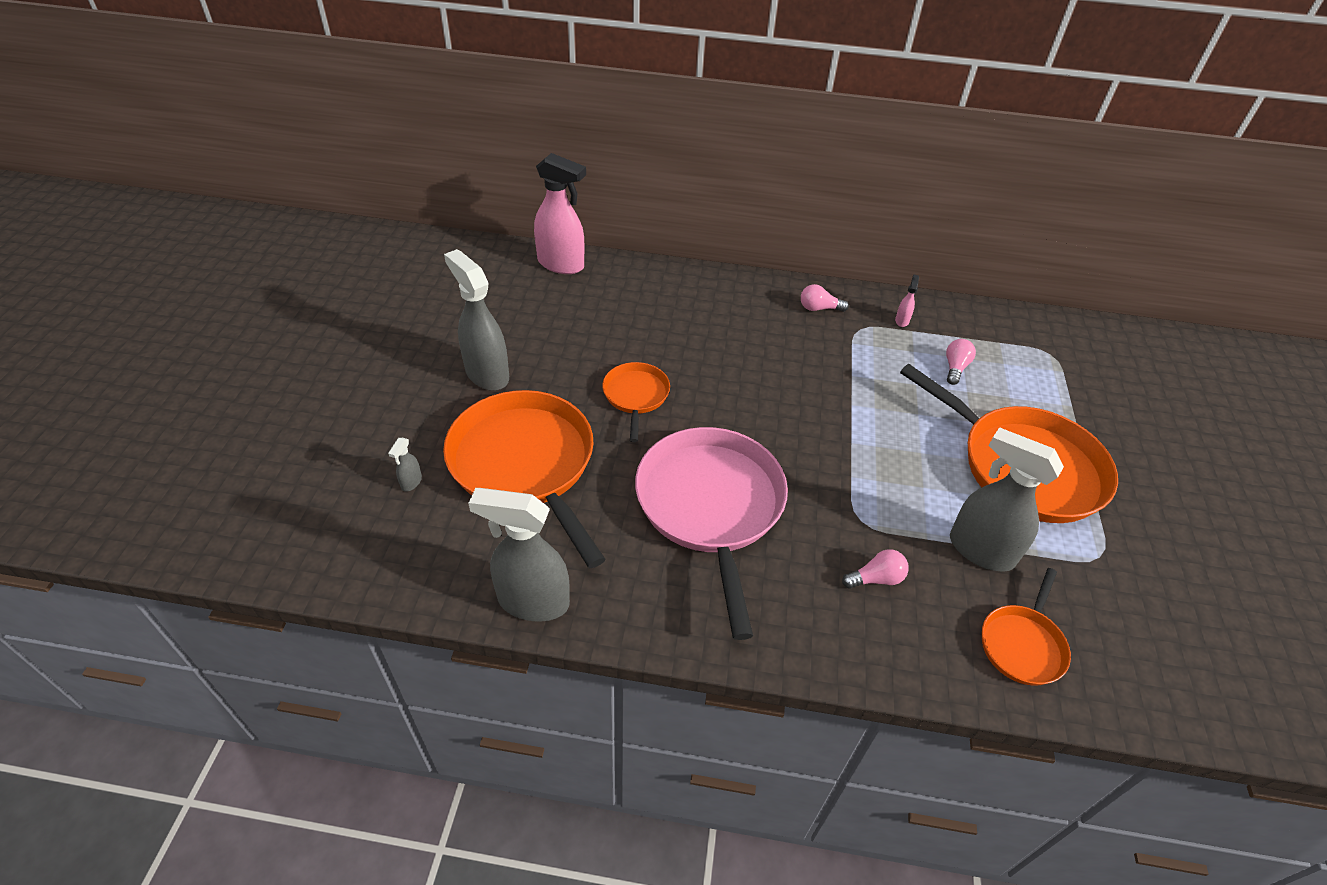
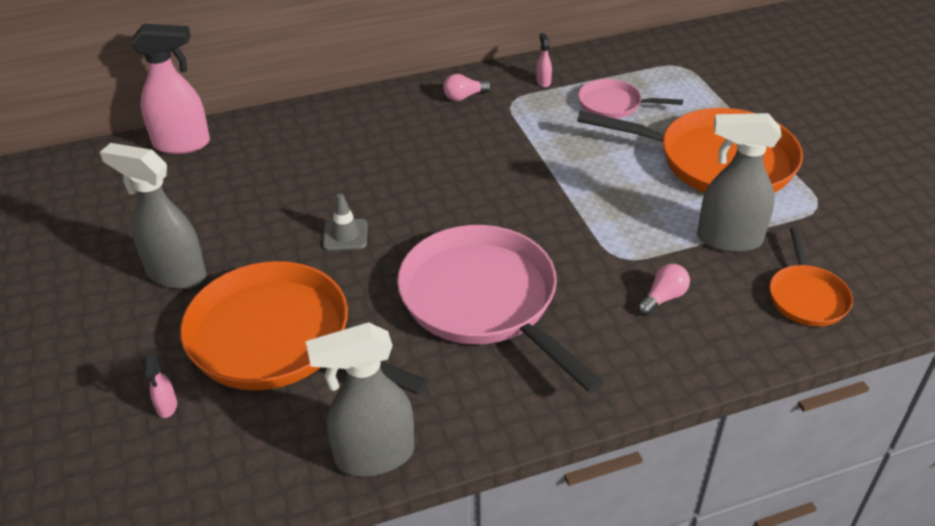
camera: 25 degrees left, 5 degrees down
(411, 482) = (167, 407): grey spray bottle -> pink spray bottle
(636, 396) = (345, 235): orange pan -> grey traffic cone
(955, 368) = (613, 104): pink light bulb -> pink pan

